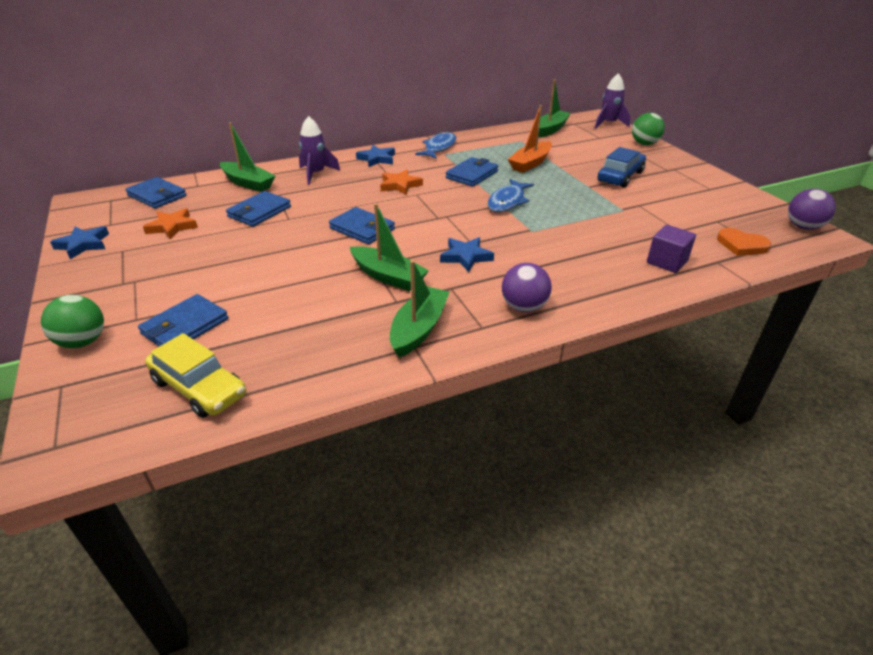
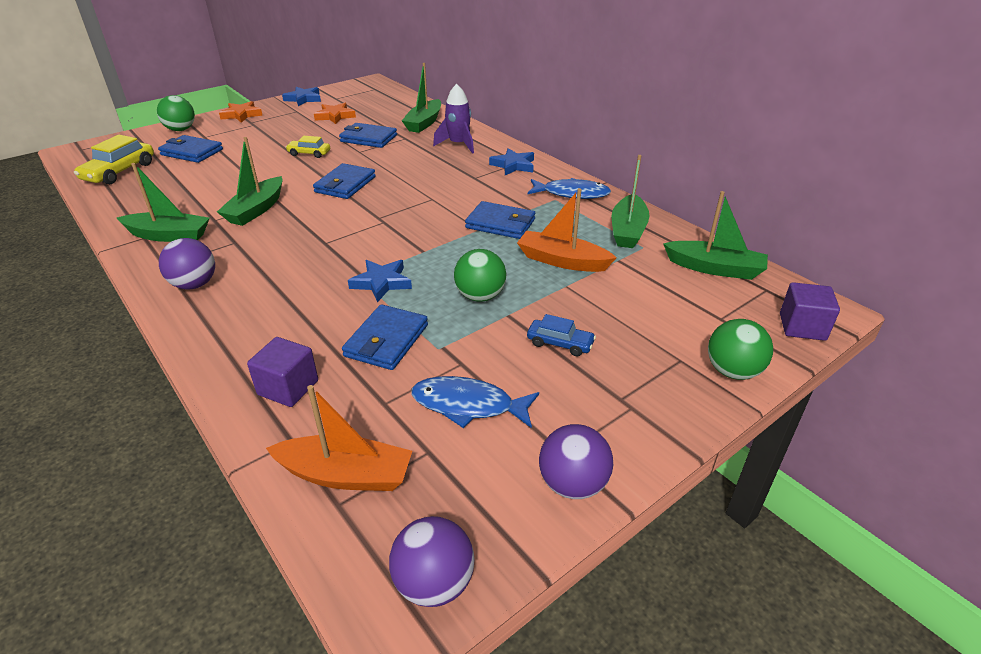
camera: 75 degrees right, 0 degrees up
(157, 196) = (387, 100): blue wallet -> blue wallet (386, 341)
(268, 245) = (309, 153): none -> yellow car
(400, 185) = (450, 187): orange star -> orange star (241, 115)
(466, 257) = (294, 243): blue star -> blue star (381, 283)
(499, 141) = (628, 230): none -> green boat
(507, 201) = (433, 254): blue fish -> blue fish (468, 405)
(567, 192) = (480, 296): none -> green ball
(608, 124) = (802, 327): purple rocket -> purple cube
(620, 176) = (560, 343): blue car -> blue car, size x0.58
(731, 189) = (572, 484): none -> purple ball
(741, 245) = (346, 475): orange heart -> orange boat

